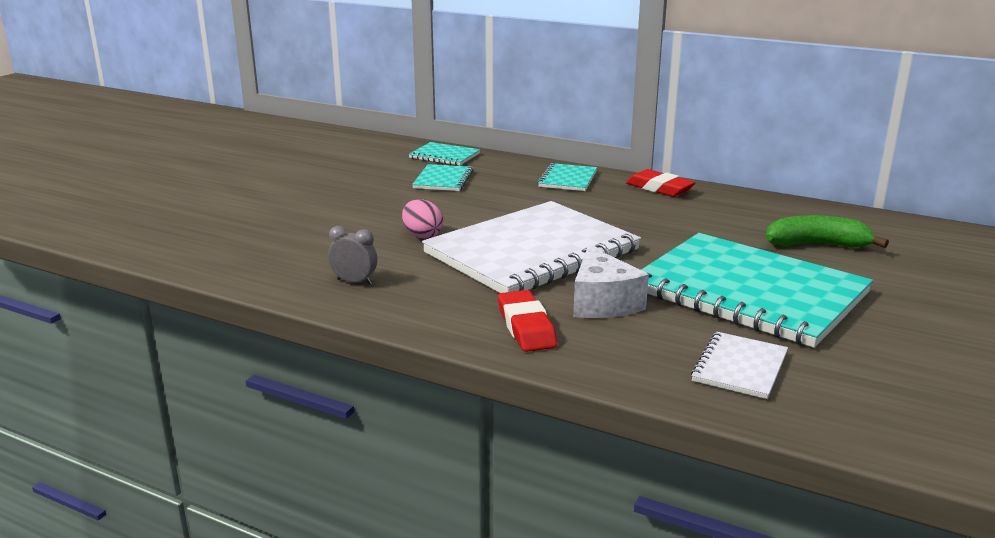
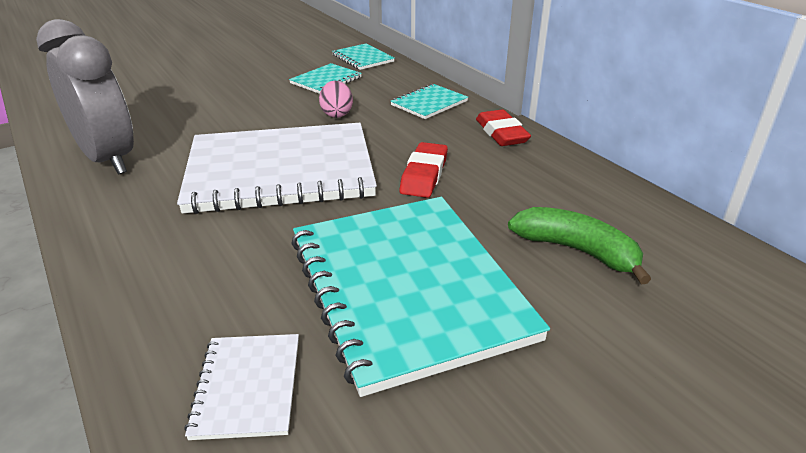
camera: 30 degrees right, 10 degrees up
(354, 282) = (108, 159): grey clock -> grey clock, size x2.44
(422, 235) = (225, 129): pink egg -> pink egg (337, 114)
(526, 327) = (147, 251): red eraser -> red eraser (424, 175)
(602, 303) = (250, 248): white cheese -> none
(740, 367) = (247, 387): white notebook -> white notebook turned 60 degrees counterclockwise

